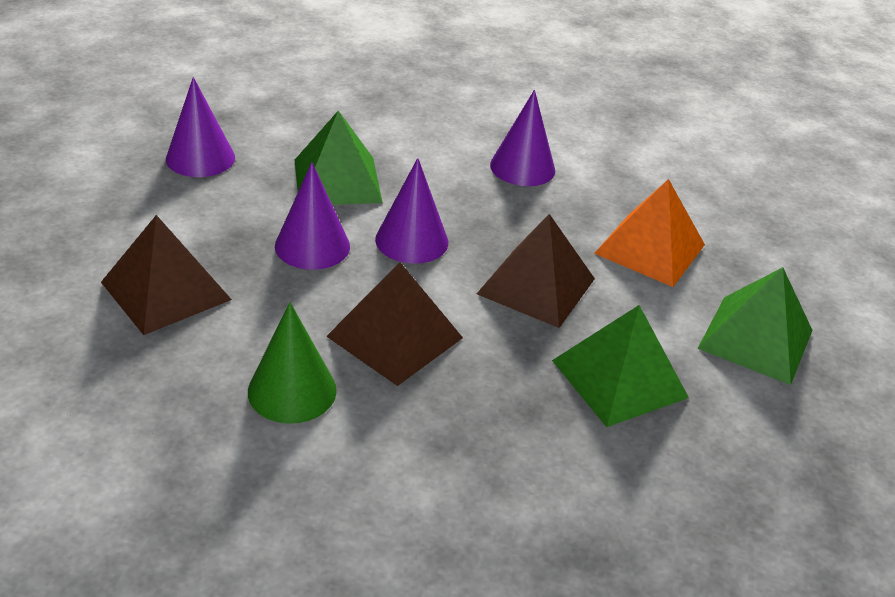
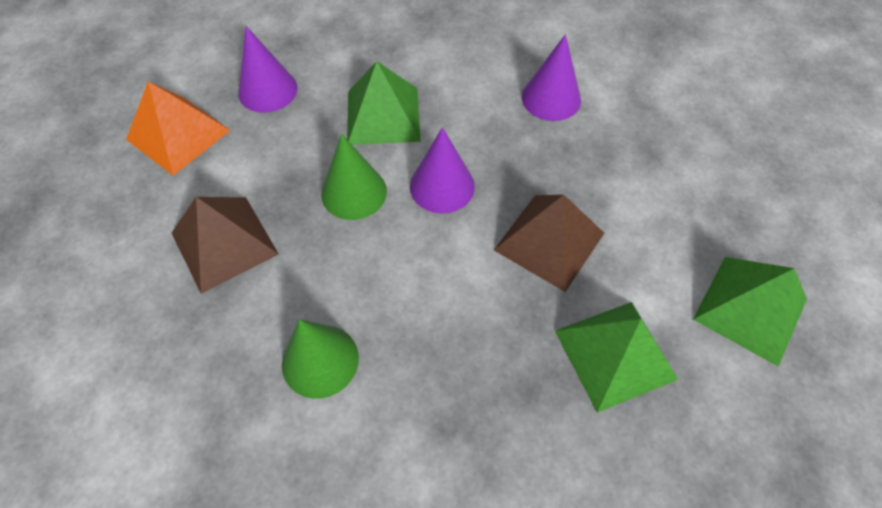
camera: 10 degrees right, 20 degrees up
(312, 246) = (354, 192): purple cone -> green cone
(394, 337) = (415, 300): brown pyramid -> none
(649, 249) = (660, 197): orange pyramid -> orange pyramid (178, 134)

